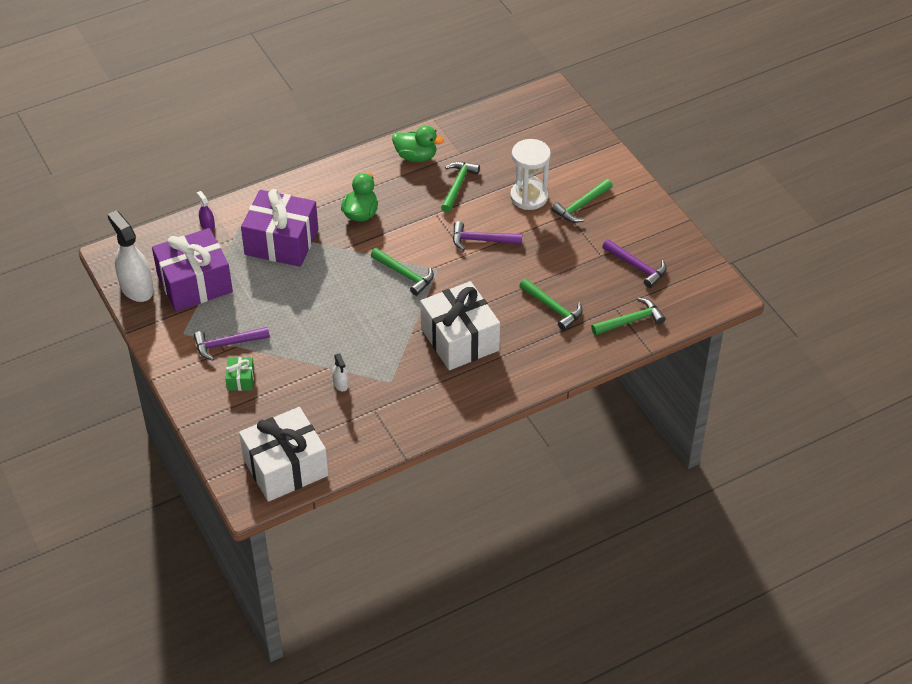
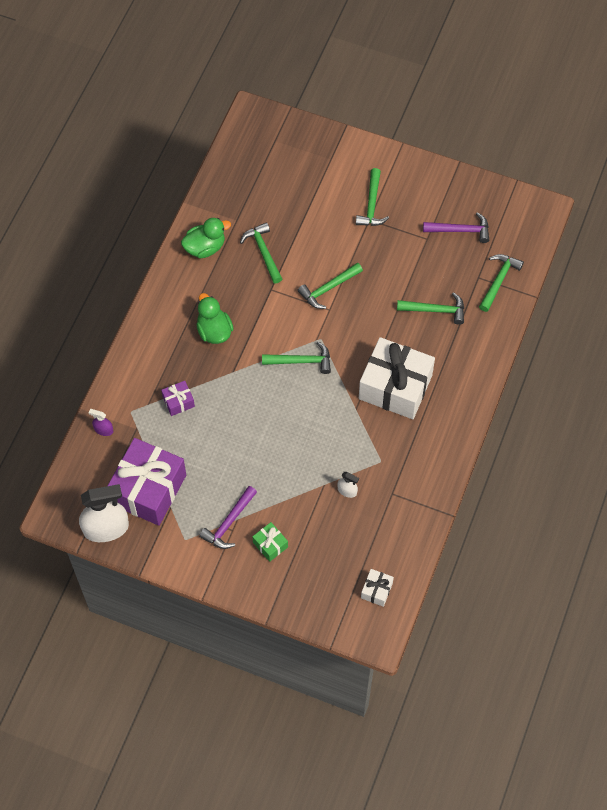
camera: 40 degrees left, 15 degrees up
(136, 288) = (106, 528): white spray bottle -> white spray bottle turned 150 degrees clockwise
(281, 242) = (178, 402): purple gift -> purple gift, size x0.43
(285, 467) = (376, 590): white gift -> white gift, size x0.43
(481, 240) = (328, 289): purple hammer -> green hammer
(529, 197) = (326, 224): white hourglass -> none

